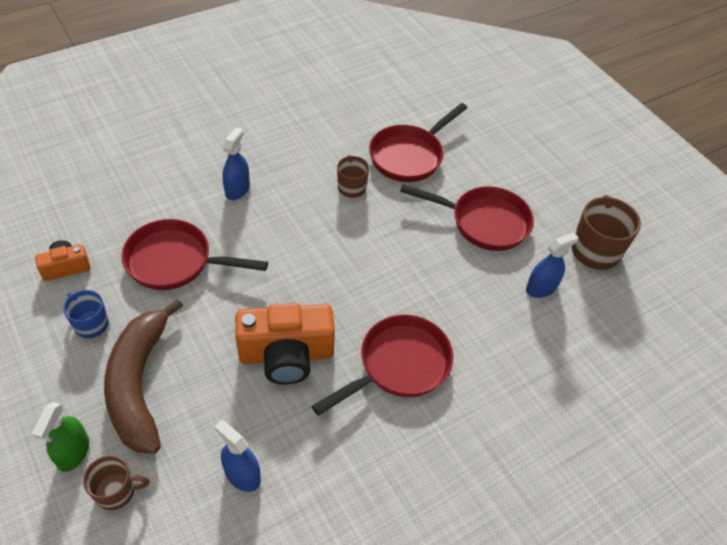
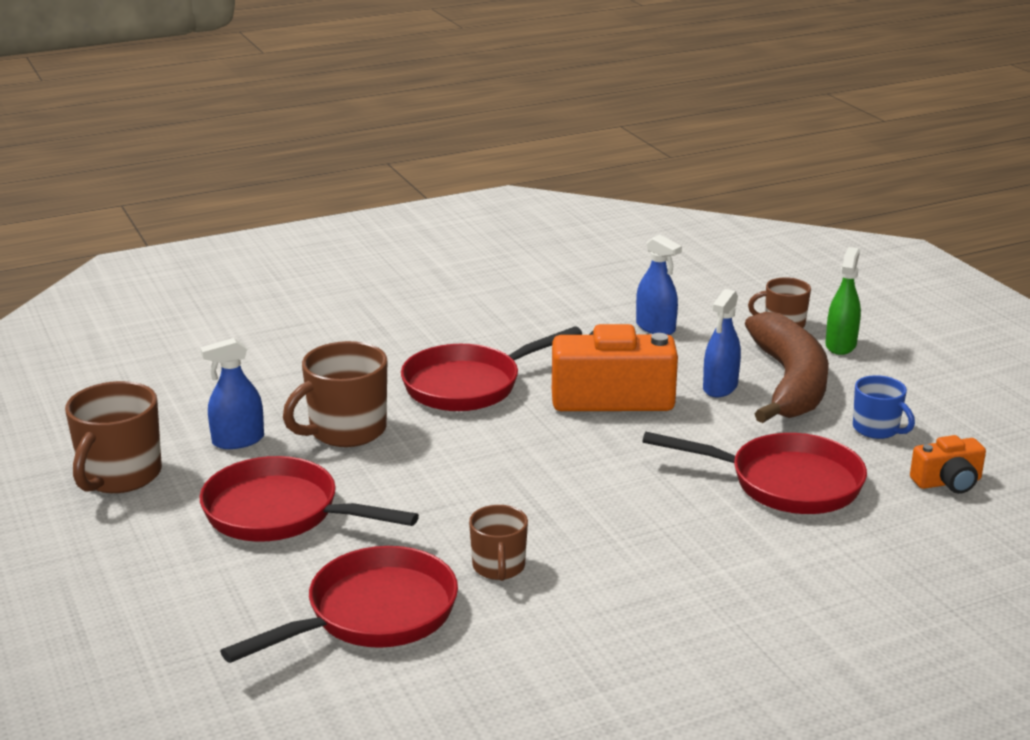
camera: 170 degrees left, 25 degrees down
(237, 189) = (708, 569): blue spray bottle -> blue spray bottle (720, 387)
(473, 302) = (345, 431): none -> brown mug

